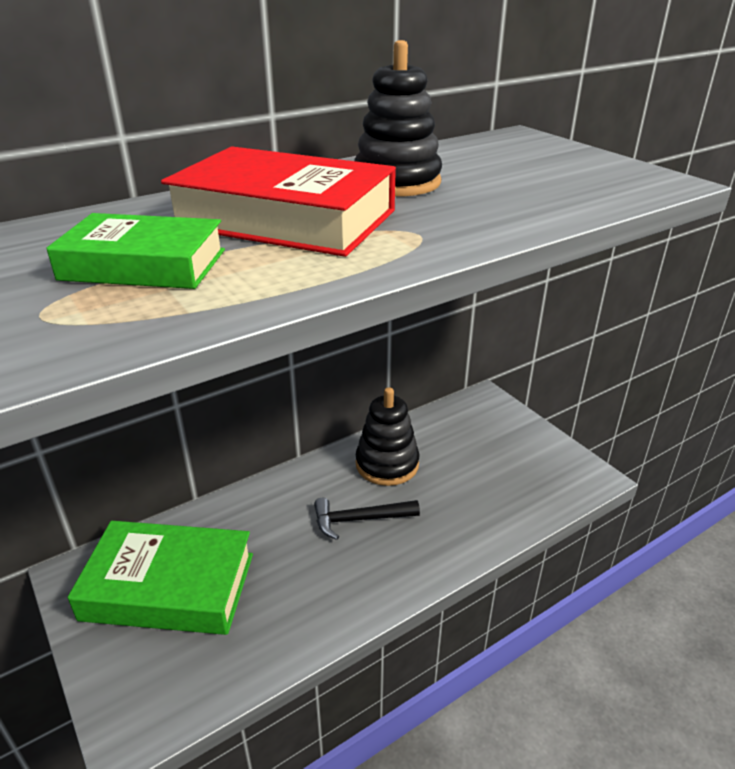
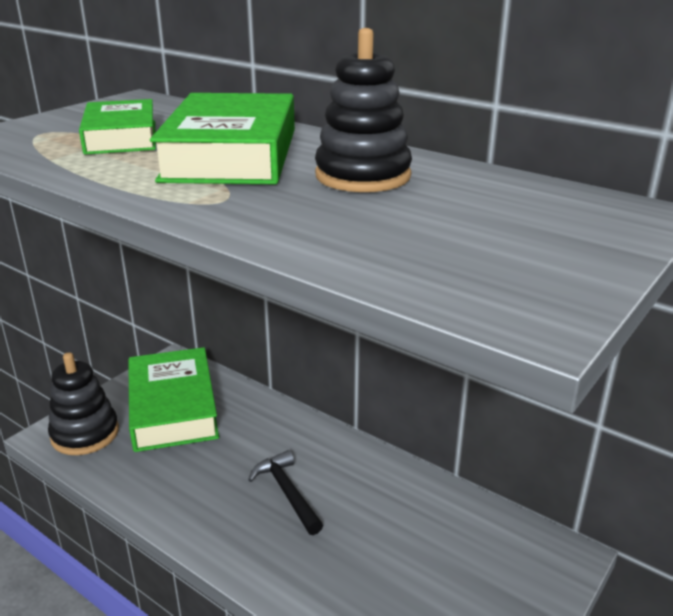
camera: 70 degrees right, 5 degrees down
(285, 218) = (231, 154): red book -> green book
(387, 464) = (378, 492): black stacking toy -> black stacking toy (85, 434)

